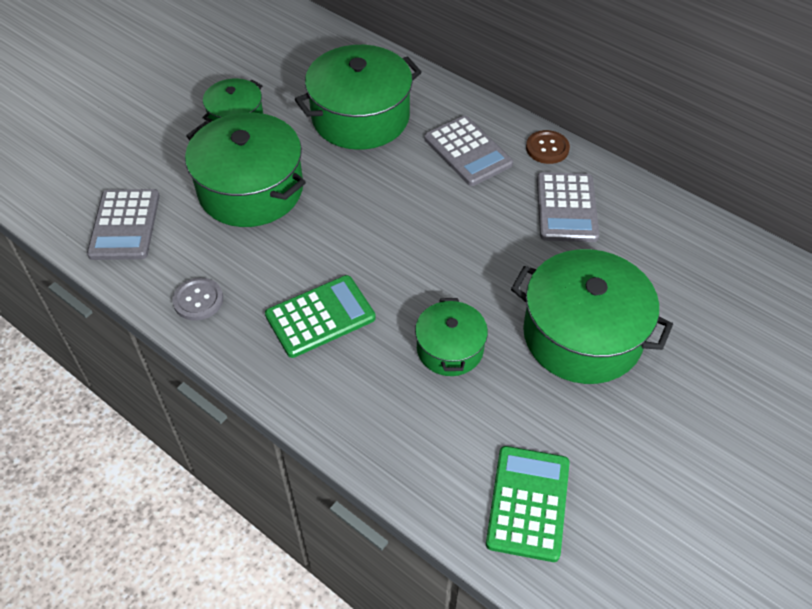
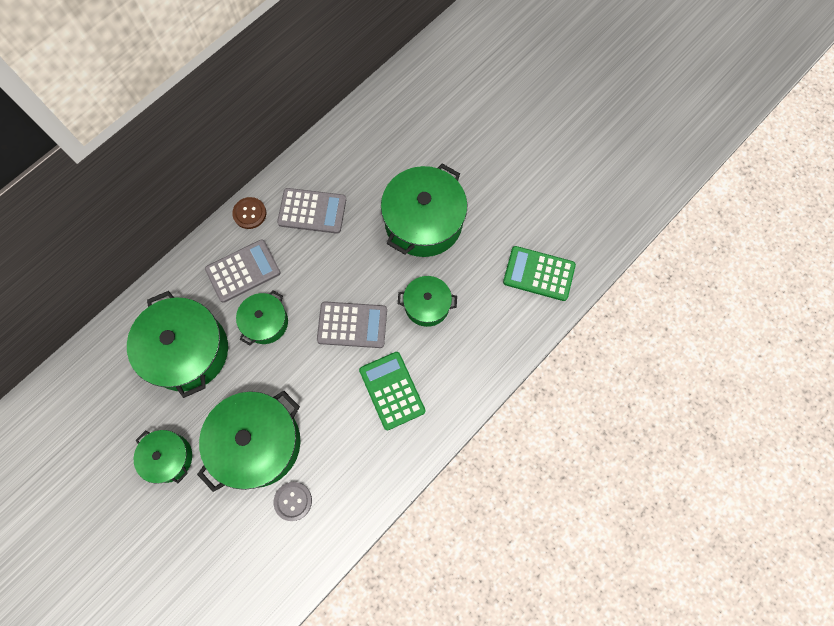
camera: 85 degrees left, 20 degrees up
(125, 225) = (282, 548): grey calculator -> grey calculator (352, 325)
(198, 300) = (367, 481): grey button -> grey button (293, 501)
(403, 179) = (265, 322): none -> green pot

